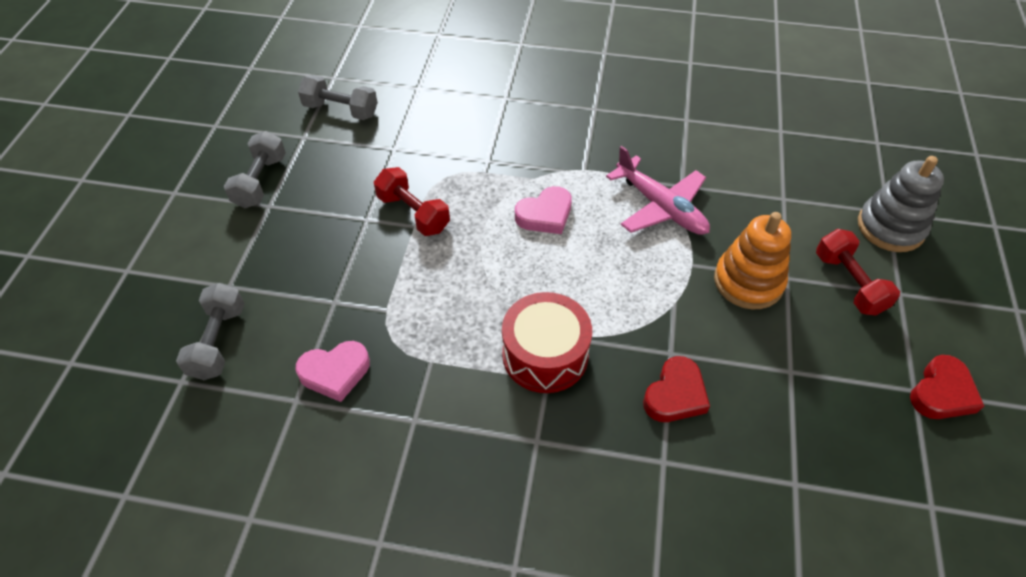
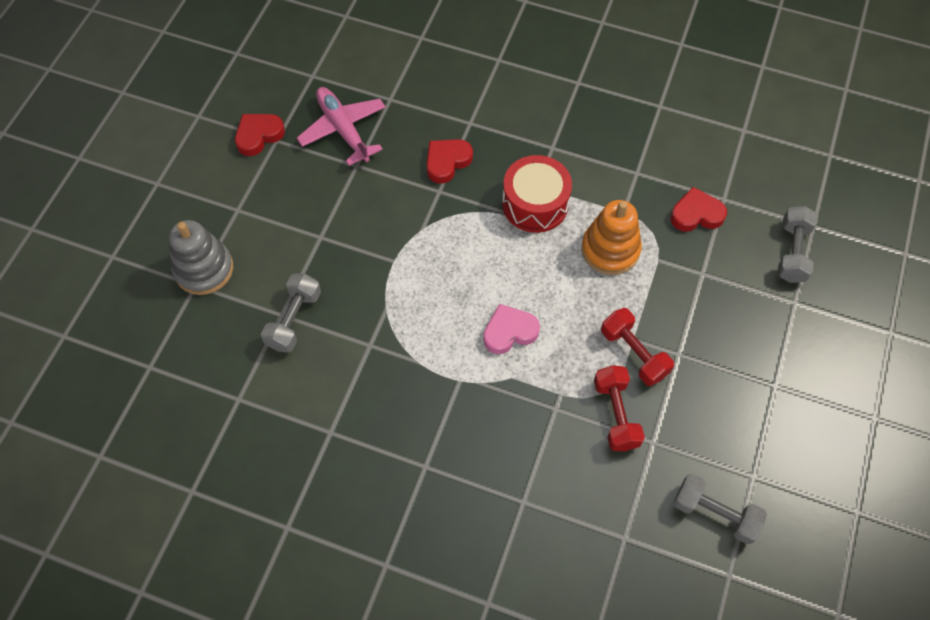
camera: 170 degrees left, 10 degrees up
(260, 181) = (789, 418): grey dumbbell -> grey dumbbell (294, 320)
(335, 372) = (696, 214): pink heart -> red heart
(660, 207) = (399, 323): pink plane -> pink plane (343, 130)
(748, 282) = (354, 238): orange stacking toy -> orange stacking toy (610, 249)
(849, 283) = (272, 224): red dumbbell -> red dumbbell (615, 414)

